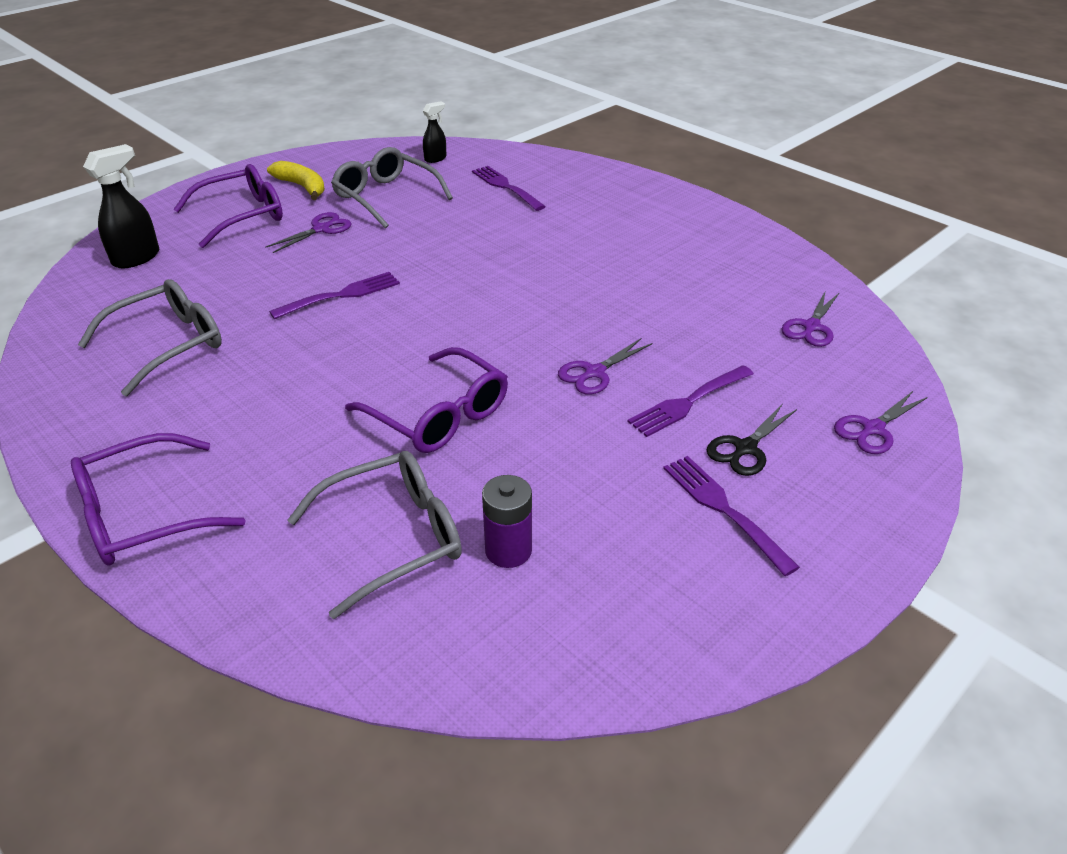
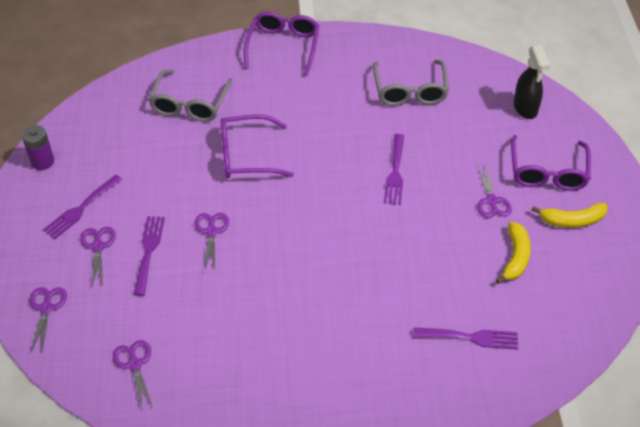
camera: 130 degrees right, 10 degrees up
(385, 196) = (515, 257): grey glasses -> yellow banana
(435, 158) = (563, 325): black spray bottle -> none
(508, 550) = (144, 131): purple battery -> purple battery (42, 161)
(723, 509) = (81, 209): purple fork -> purple fork turned 120 degrees clockwise
(745, 448) = (98, 246): black scissors -> purple scissors

